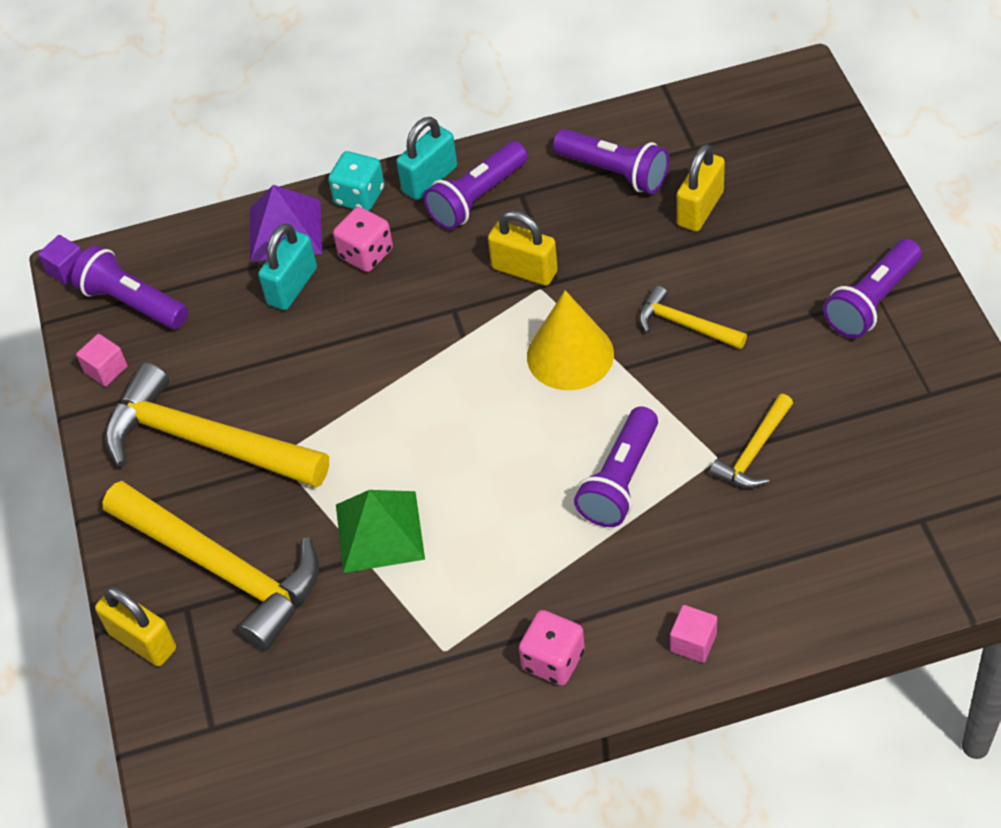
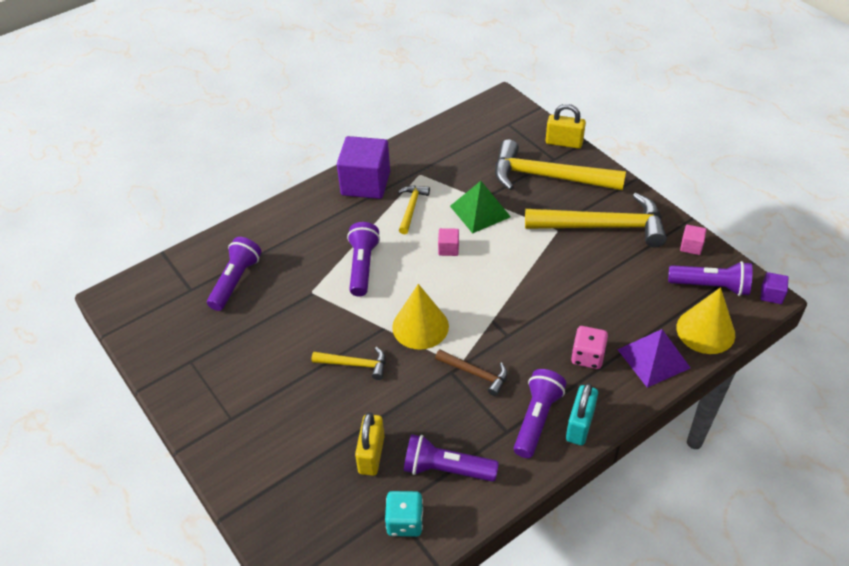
camera: 155 degrees right, 5 degrees down
(192, 247) = (705, 330): none -> yellow cone
(292, 286) = (620, 322): turquoise padlock -> none
(359, 196) = (621, 397): turquoise dice -> turquoise dice (405, 522)
(524, 270) = (475, 374): yellow padlock -> brown hammer
(553, 660) = (365, 183): pink dice -> purple cube
(693, 642) = (300, 206): pink cube -> pink cube (448, 249)
(754, 452) = (291, 300): yellow hammer -> yellow hammer (411, 208)
(871, 302) = (234, 413): purple flashlight -> purple flashlight (236, 281)

